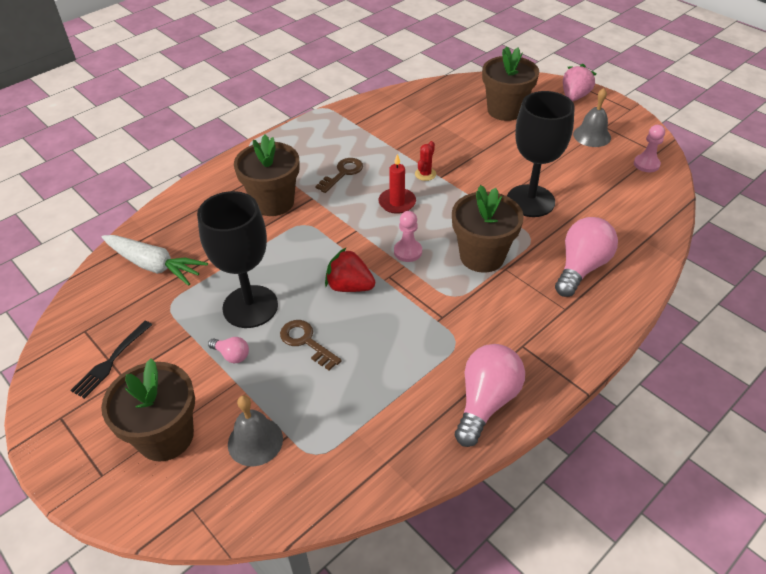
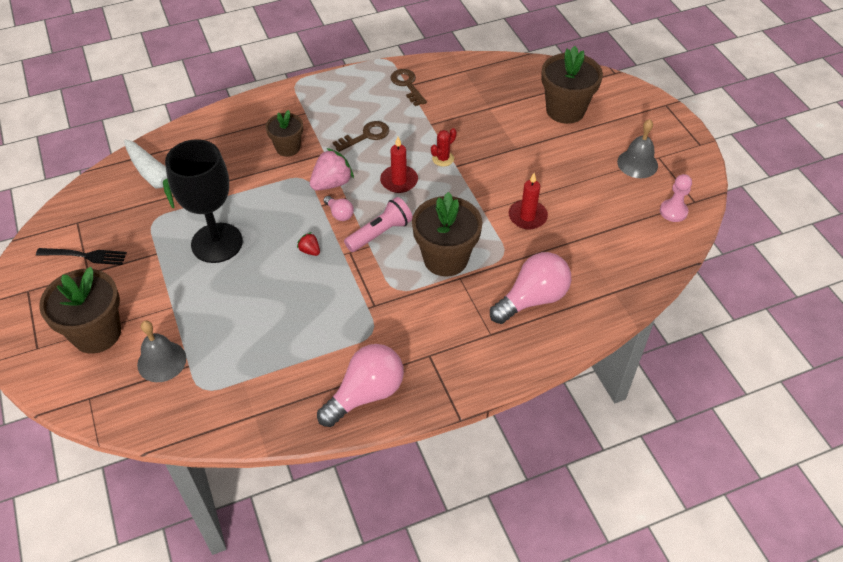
camera: 20 degrees right, 5 degrees up
(111, 361) = (85, 256): black fork -> black fork turned 135 degrees counterclockwise
(232, 355) = (180, 282): pink light bulb -> pink light bulb (339, 214)
(273, 202) = (288, 148): brown flower pot -> brown flower pot, size x0.60
(306, 342) = (246, 290): brown key -> brown key (407, 85)
(349, 286) = (310, 251): red strawberry -> red strawberry, size x0.52
(408, 251) = (380, 233): pink pawn -> pink flashlight
(530, 201) = (527, 216): black goblet -> red candle
(574, 96) = (649, 114): pink strawberry -> pink strawberry (332, 183)

